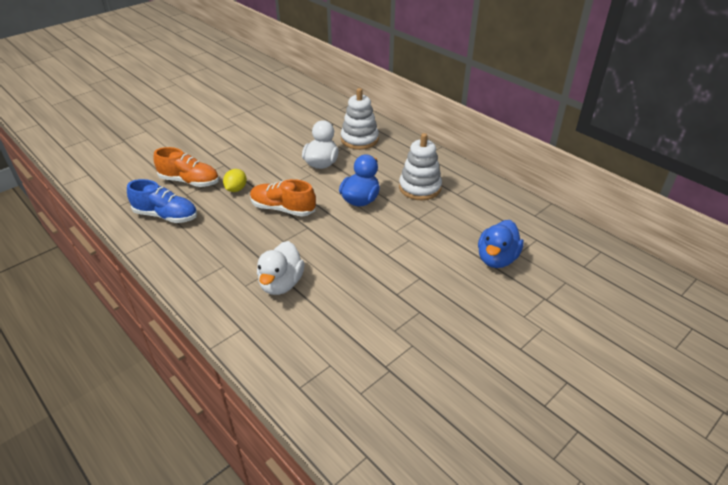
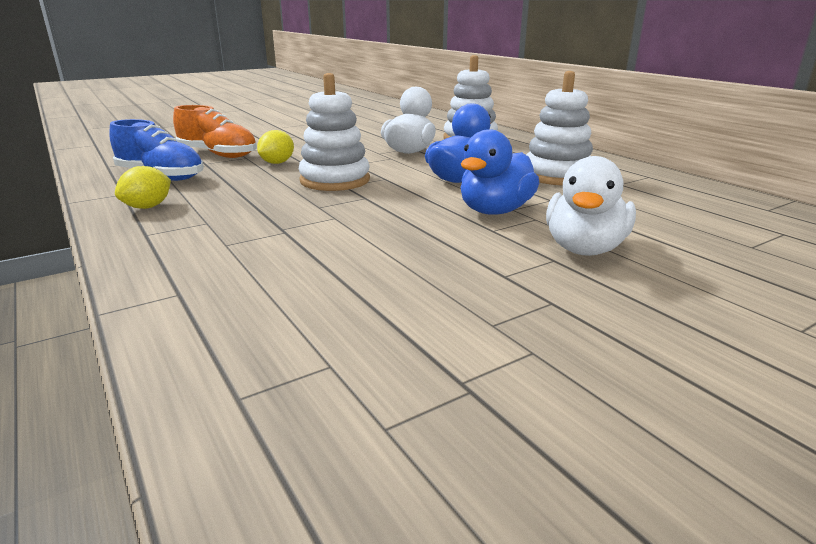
camera: 10 degrees right, 15 degrees down
(179, 253) = (148, 207): none -> yellow lemon
(281, 284) = (289, 247): white duck -> white duck (584, 249)
(283, 209) = (335, 180): orange shoe -> white stacking toy
(496, 259) = (709, 249): blue duck -> blue duck (495, 211)

